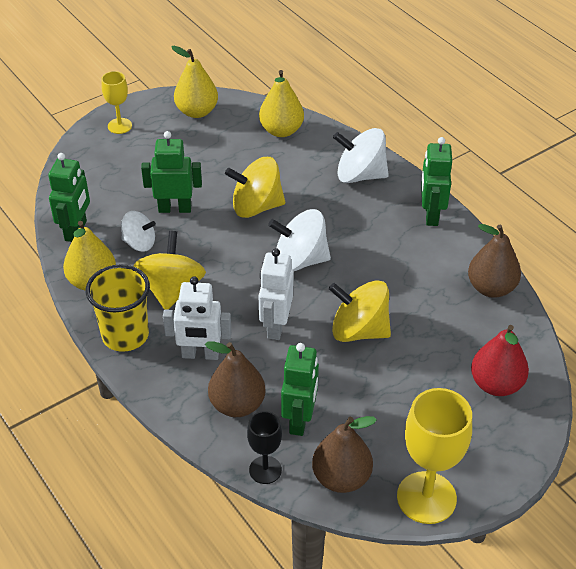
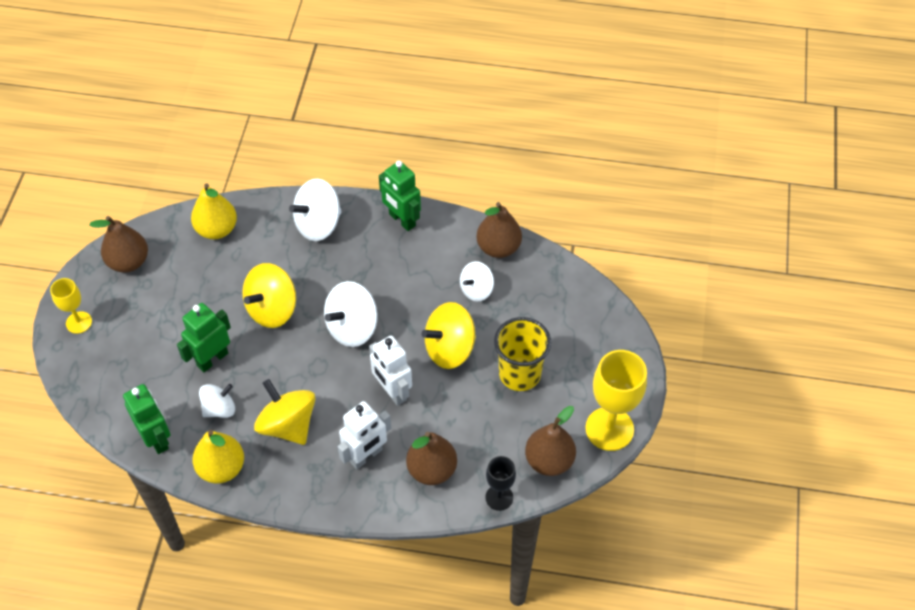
camera: 45 degrees left, 10 degrees up
(125, 335) = (297, 487): yellow cup -> yellow cup (519, 374)
(197, 111) = (128, 262): yellow pear -> brown pear
(300, 420) = (482, 445): green robot -> none
(434, 305) = (476, 290): none -> white spinning top
(496, 384) = (571, 317): red pear -> none

